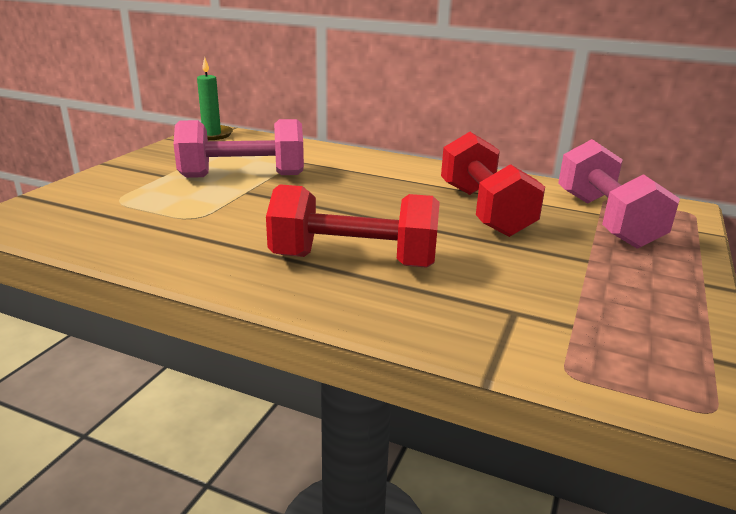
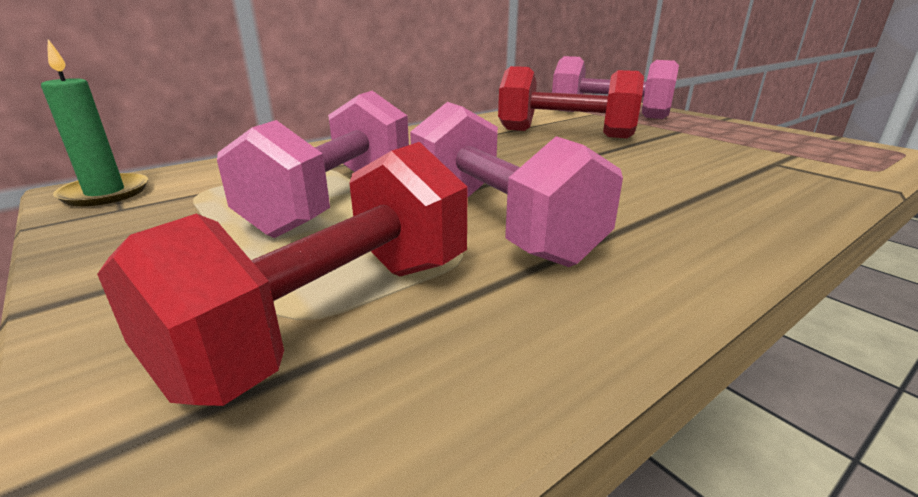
camera: 60 degrees left, 0 degrees up
(241, 218) = (498, 224): none -> pink dumbbell
(353, 261) = (664, 192): red dumbbell -> red dumbbell (332, 317)

